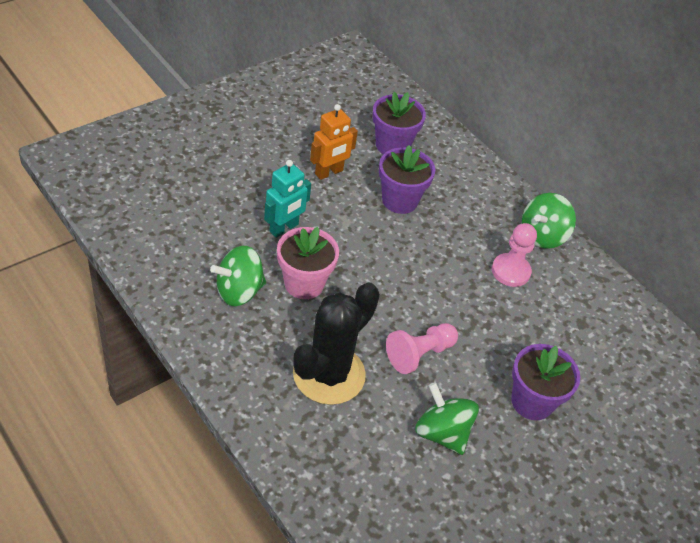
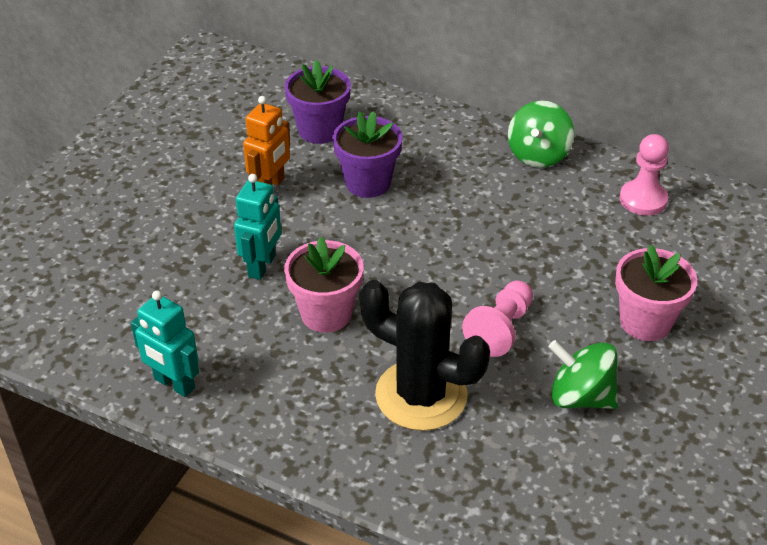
camera: 20 degrees left, 5 degrees down
(170, 284) = (174, 384): none -> turquoise robot
(239, 291) = (259, 355): green spinning top -> none
(329, 374) = (421, 395): black cactus -> black cactus turned 75 degrees counterclockwise
(510, 271) = (532, 204): pink pawn -> pink pawn (643, 199)
(532, 401) = (645, 322): purple flower pot -> pink flower pot

